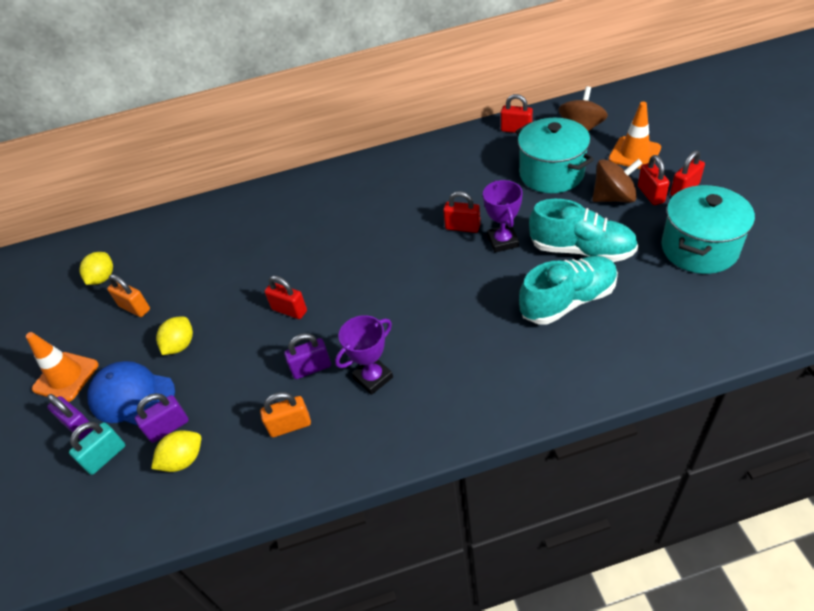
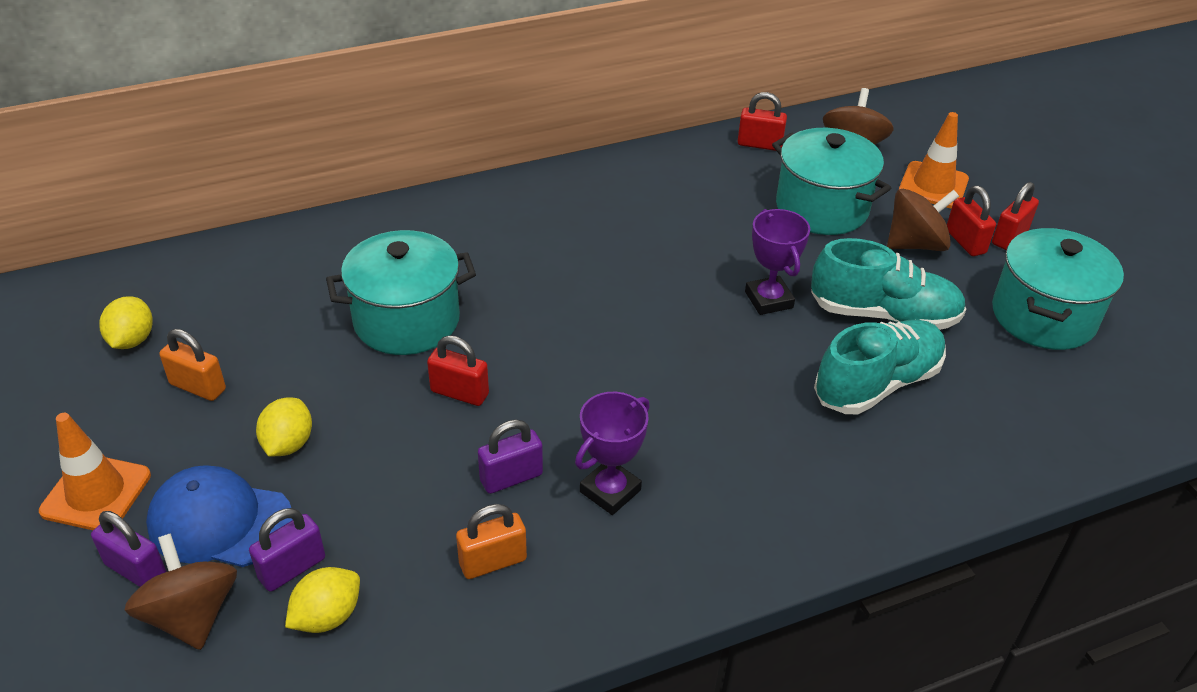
camera: 15 degrees left, 5 degrees down
(105, 456) = (191, 615): turquoise padlock -> brown spinning top
(265, 262) = (406, 320): none -> turquoise pot
(462, 227) = (706, 278): red padlock -> none

